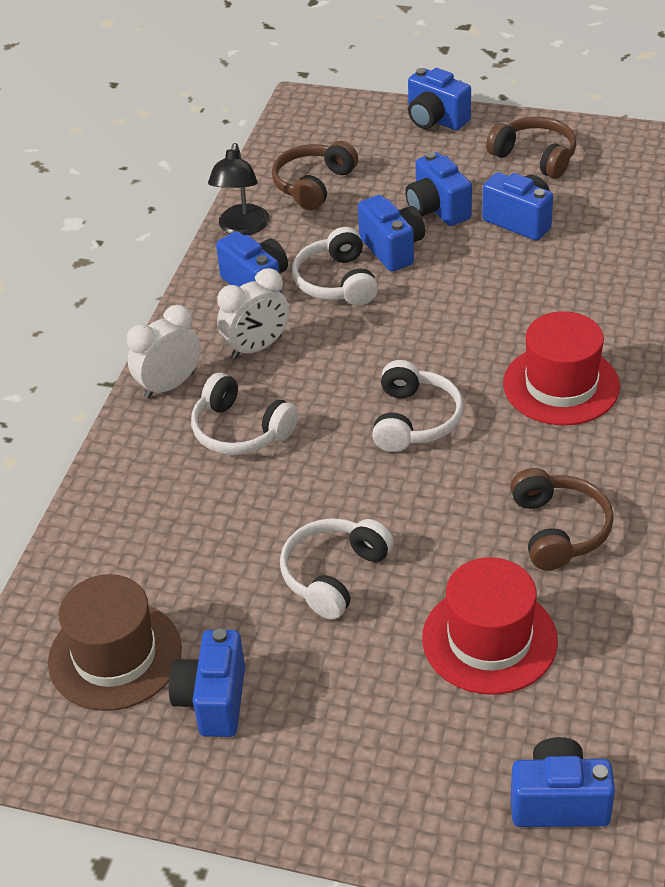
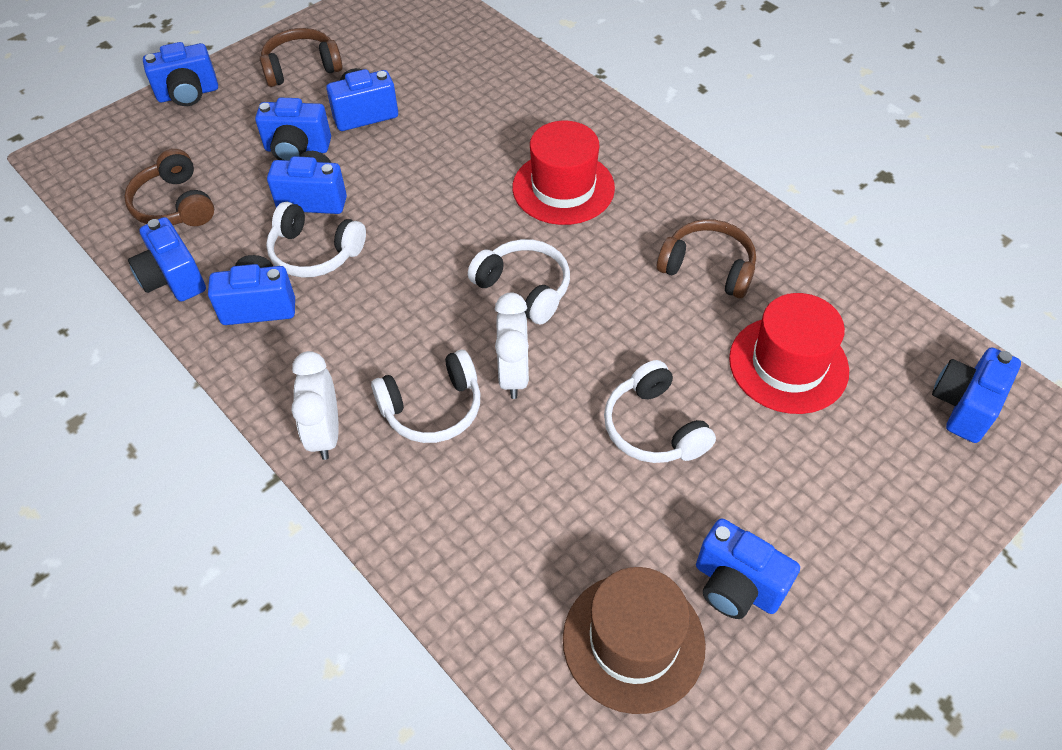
camera: 60 degrees left, 10 degrees up
(242, 228) = (173, 279): black lamp -> blue camera
(257, 347) = (340, 345): white clock -> white clock (513, 374)

